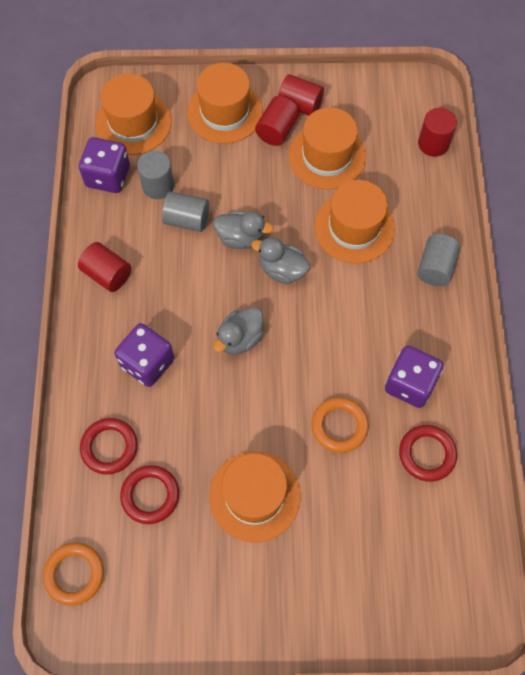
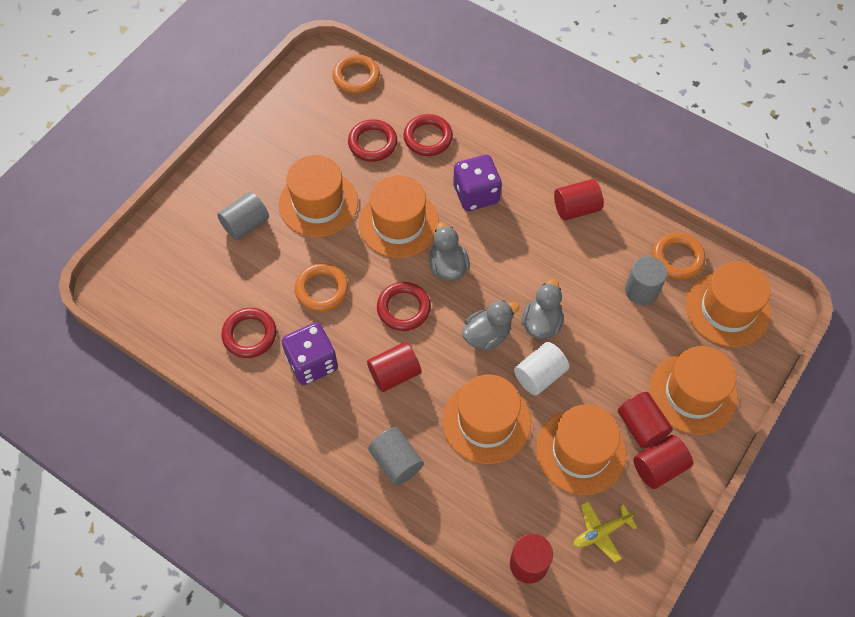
camera: 125 degrees right, 5 degrees down
(108, 176) = (677, 258): purple dice -> orange ring
(187, 219) = (590, 293): grey cylinder -> grey cylinder (246, 224)
(225, 408) = (399, 223): none -> orange hat
(241, 238) = (541, 323): grey duck -> grey duck turned 150 degrees clockwise
(288, 214) = (539, 375): none -> white cylinder
(306, 347) = (403, 308): none -> red ring
(368, 315) = (394, 374): none -> red cylinder
(375, 115) = (601, 532): none -> yellow plane

